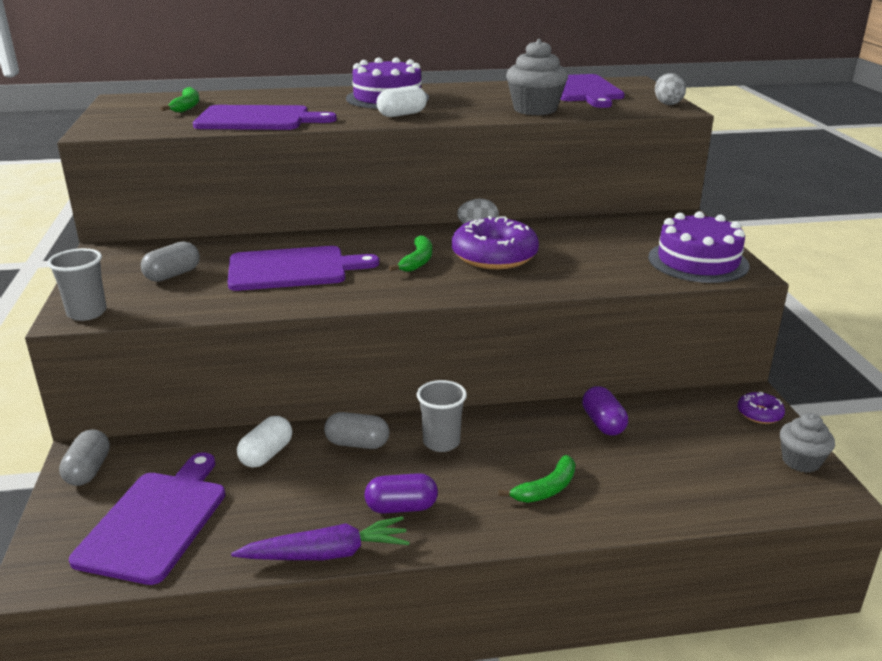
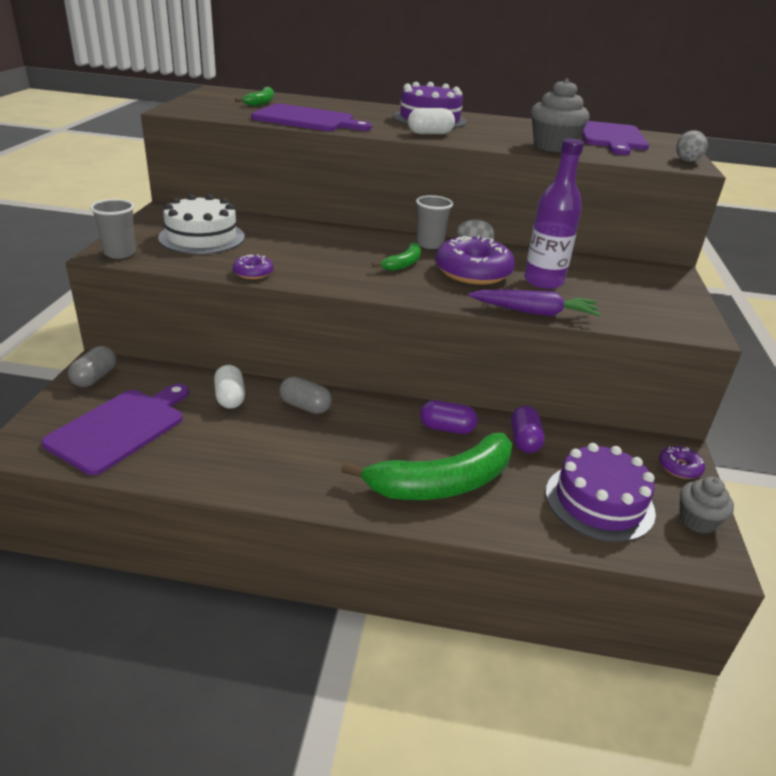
camera: 15 degrees right, 5 degrees up
(173, 275) = (202, 237): grey capsule -> white cake
(261, 304) = (253, 273): none -> purple donut
(266, 454) = (230, 397): white capsule -> white capsule turned 60 degrees counterclockwise
(293, 269) = (297, 250): purple cutting board -> none
(326, 554) = (231, 487): purple carrot -> purple carrot (534, 312)
(401, 507) = (311, 466): purple capsule -> purple capsule (446, 428)
(441, 442) = (374, 422): grey cup -> grey cup (430, 244)
(546, 489) = (442, 483): green banana -> green banana, size x2.09
(569, 252) = (543, 281): none -> purple bottle
(698, 261) = (661, 313): purple cake -> purple cake (599, 502)

